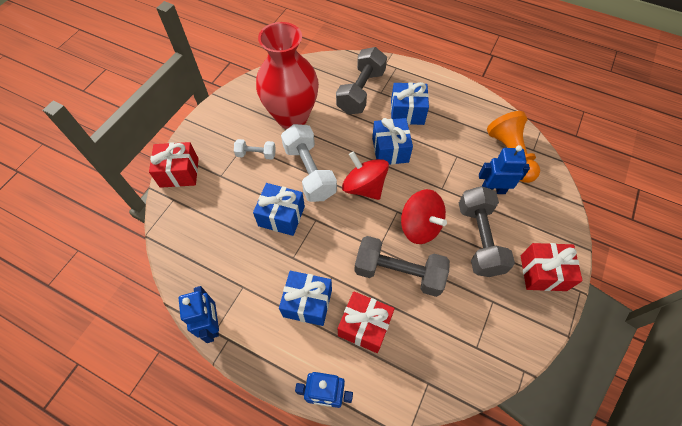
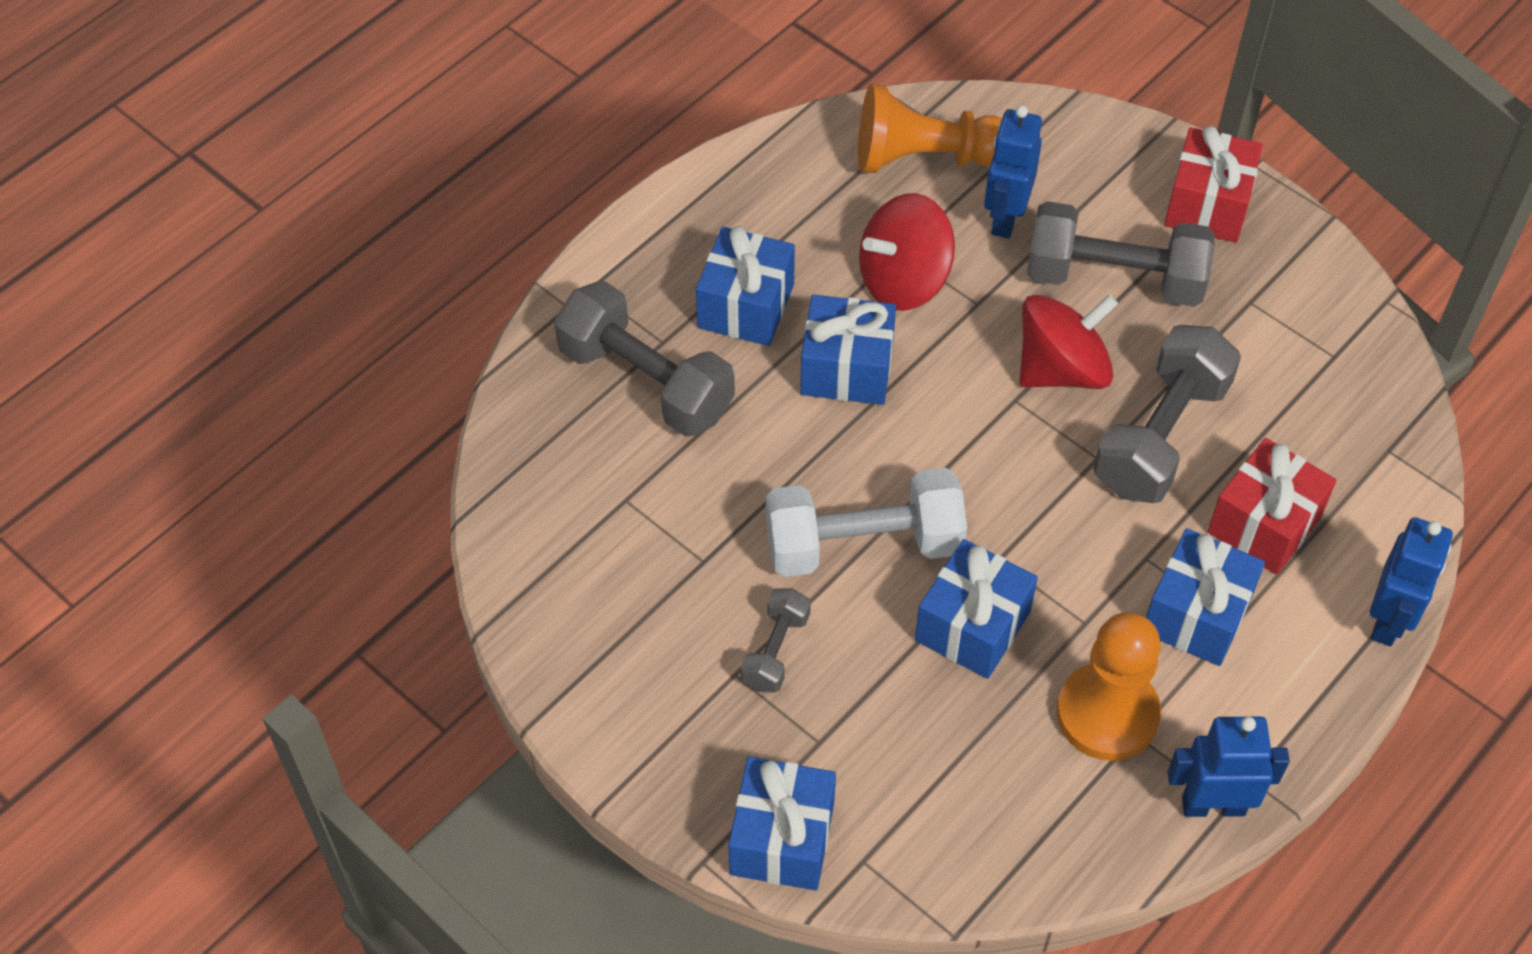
camera: 75 degrees left, 5 degrees down
(179, 172) = (782, 839): red gift -> blue gift
(250, 274) = (1107, 714): none -> orange pawn
(256, 154) = (775, 651): white dumbbell -> grey dumbbell
(292, 117) = (679, 549): red vase -> none
(364, 187) = (935, 445): red spinning top -> red spinning top (904, 280)

